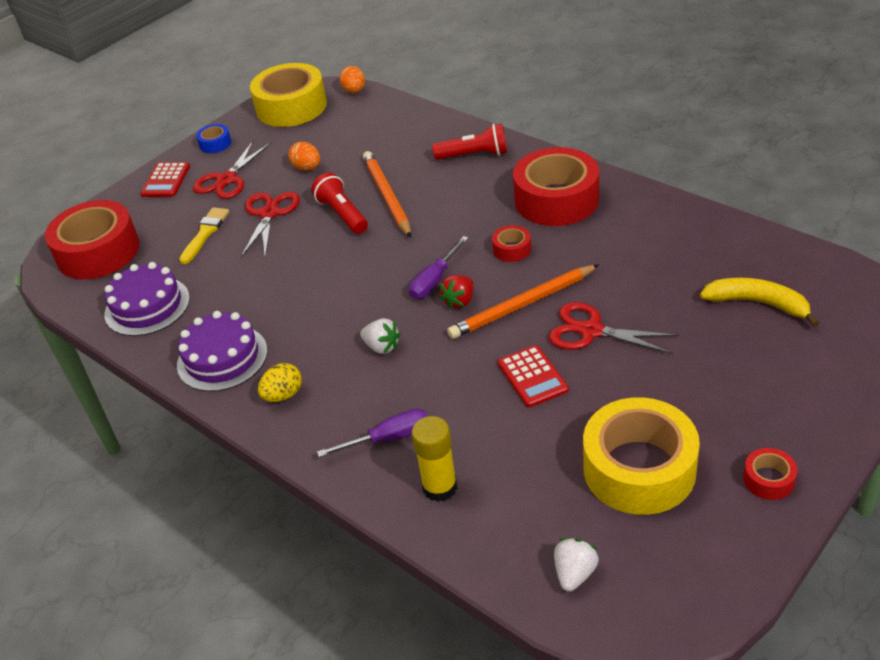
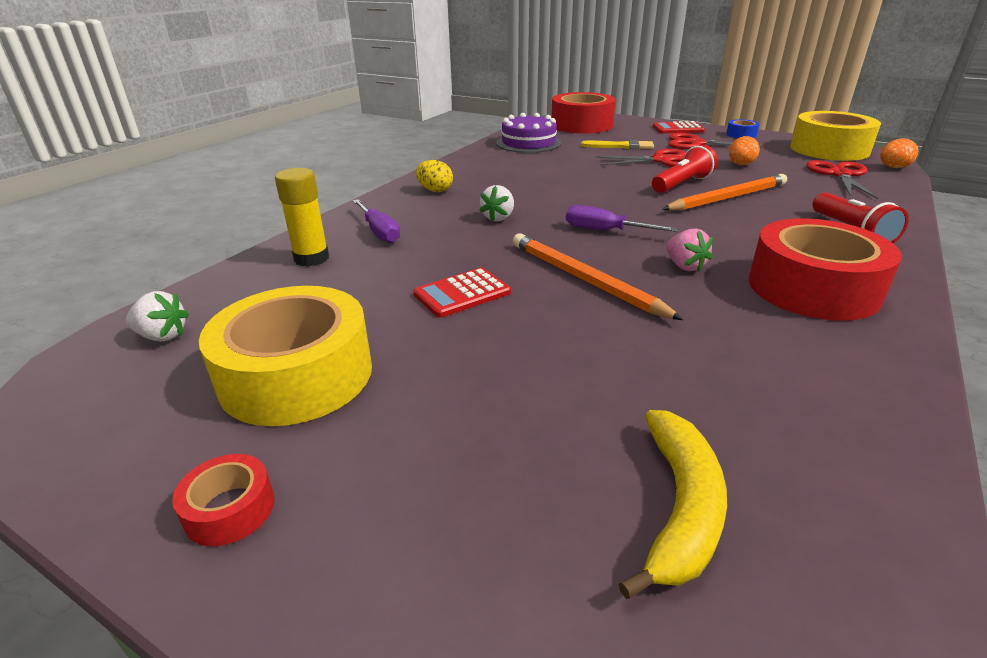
camera: 75 degrees right, 10 degrees down
(222, 358) = (476, 168): purple cake -> none
(459, 301) = (577, 245): red strawberry -> none
(512, 249) = (684, 266): red tape -> pink strawberry
(591, 331) = (550, 327): red scissors -> red scissors (840, 174)

